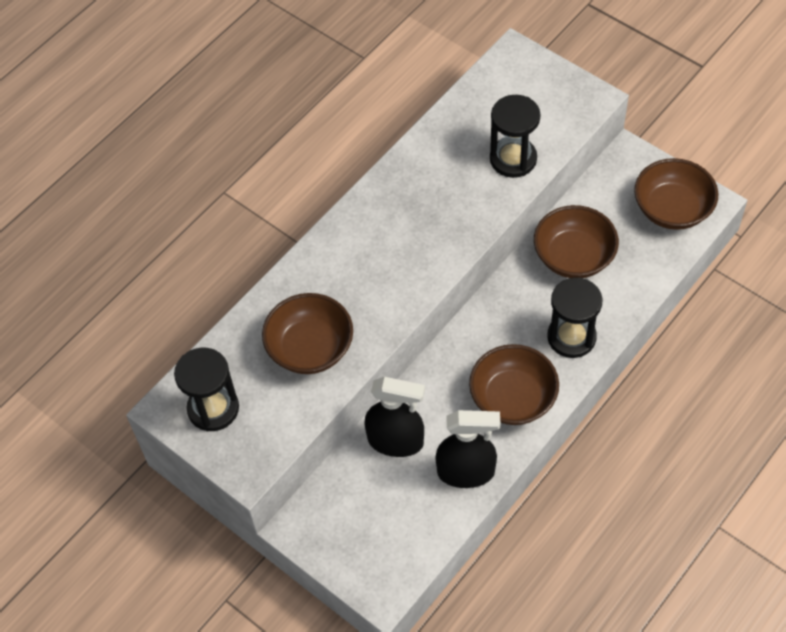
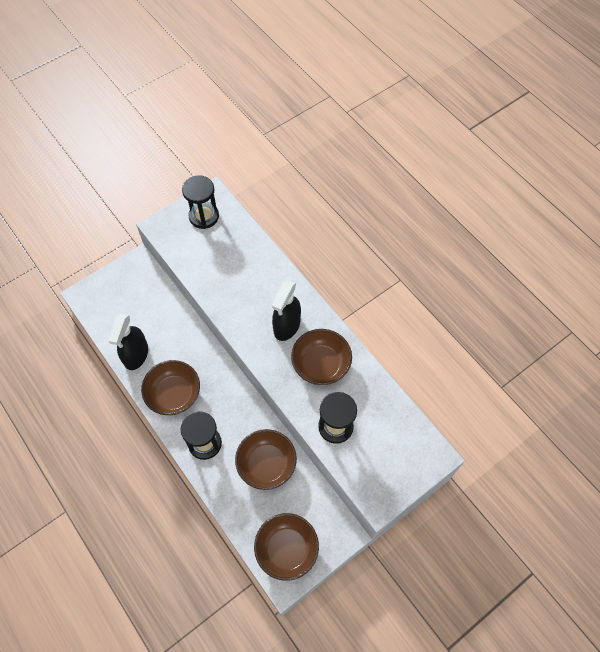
camera: 100 degrees right, 5 degrees up
(310, 348) = (225, 271): brown bowl -> brown bowl (321, 365)
(396, 441) = (170, 322): black spray bottle -> black spray bottle (286, 326)

